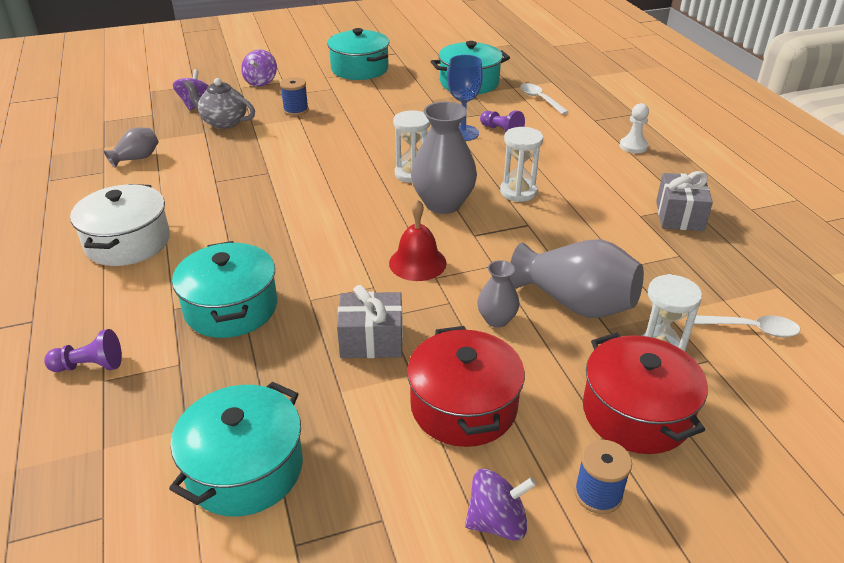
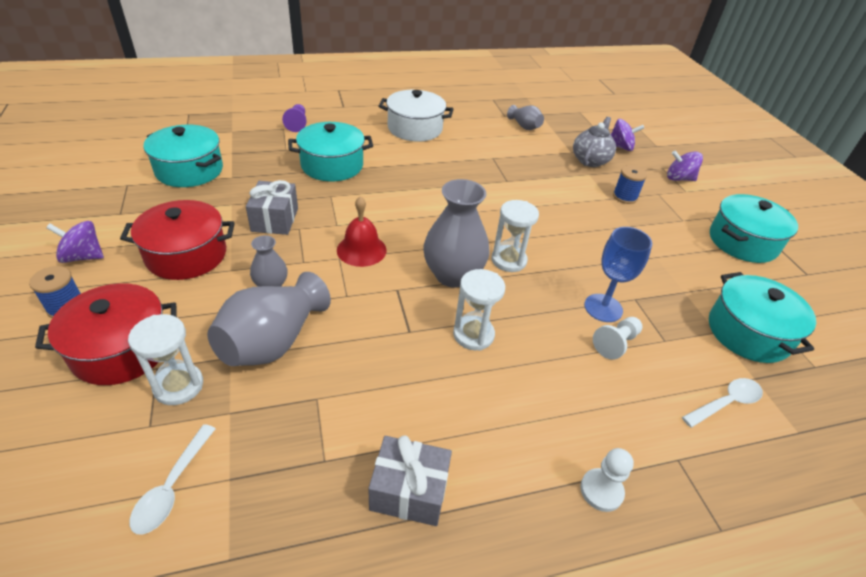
camera: 90 degrees right, 5 degrees up
(497, 522) = (83, 256): purple spinning top -> purple spinning top turned 105 degrees clockwise
(501, 131) = (616, 343): purple pawn -> white pawn

